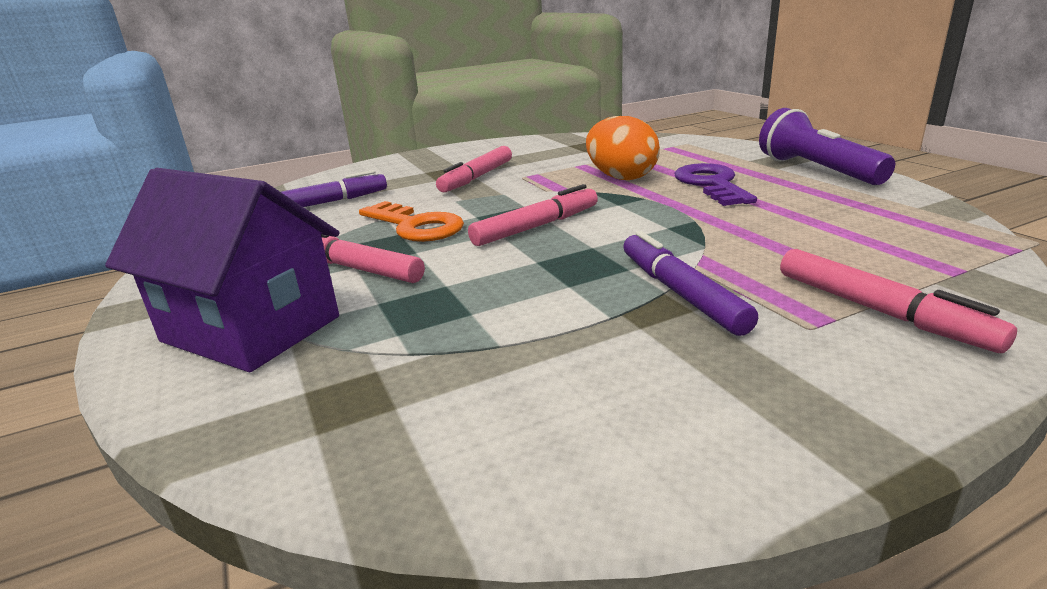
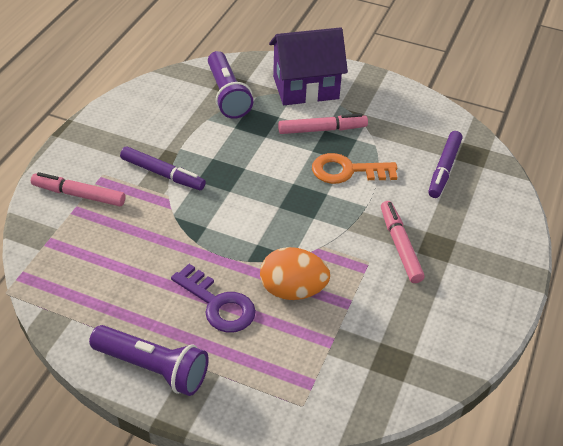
camera: 135 degrees right, 20 degrees up
(392, 375) = (227, 95): none -> purple flashlight
(536, 227) = (279, 198): pink marker -> none

